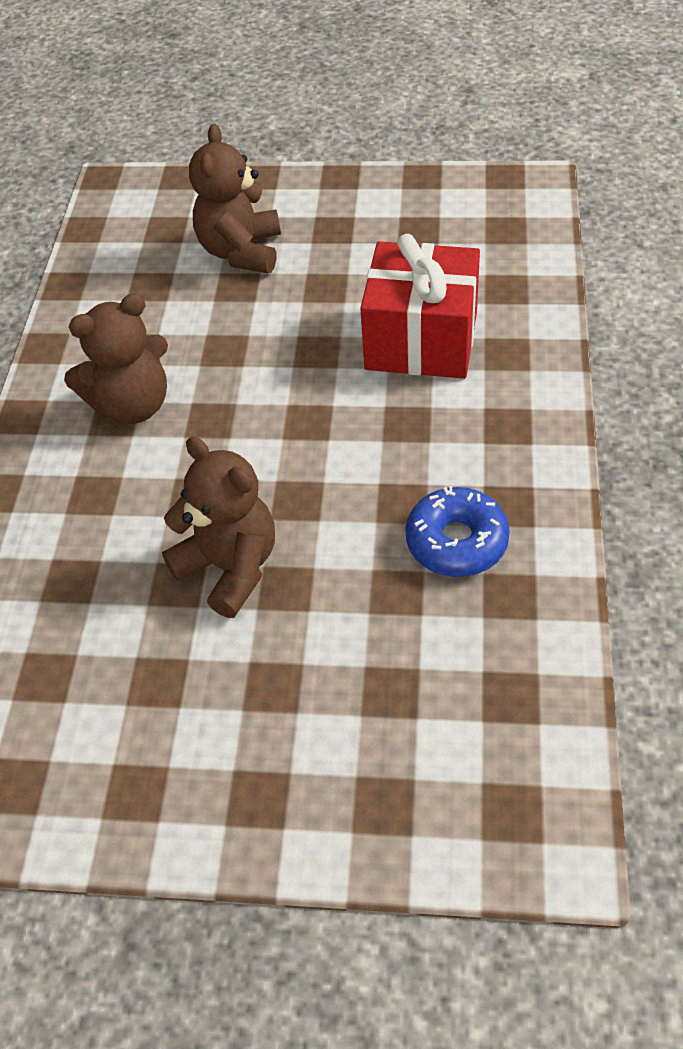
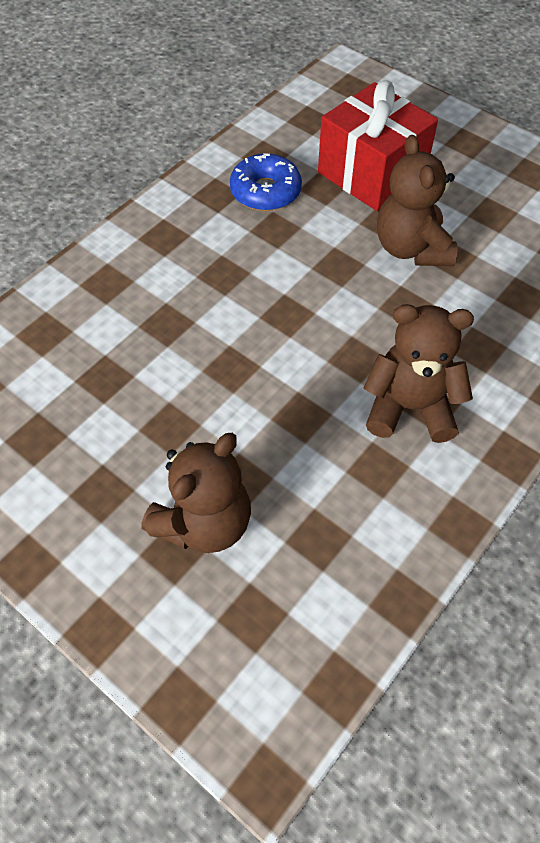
camera: 150 degrees left, 5 degrees up
(421, 340) = (150, 327): red gift -> red gift (371, 173)

